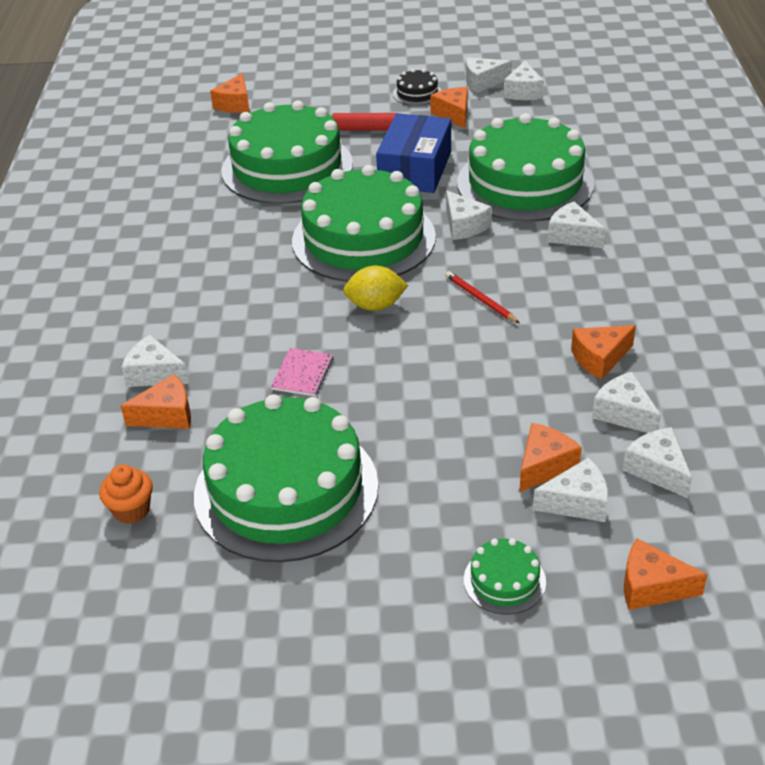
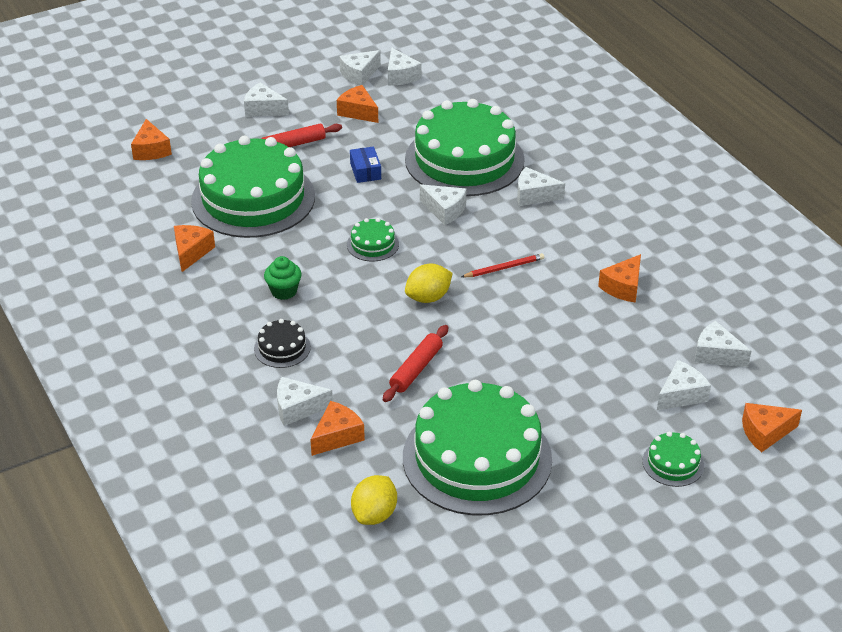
camera: 30 degrees left, 0 degrees up
(131, 510) = (374, 514): orange cupcake -> yellow lemon
(240, 258) = (284, 291): none -> green cupcake
(302, 374) = (416, 369): pink notebook -> red rolling pin
(363, 239) = (373, 244): green cake -> green cake, size x0.41
(415, 169) = (365, 171): blue box -> blue box, size x0.48
(417, 93) = (310, 99): black cake -> black cake (282, 348)
(480, 299) = (504, 268): red pencil -> red pencil turned 135 degrees clockwise
(544, 466) = (642, 377): orange cheese -> orange cheese (191, 252)
(624, 413) = (667, 322): white cheese -> white cheese (263, 109)

